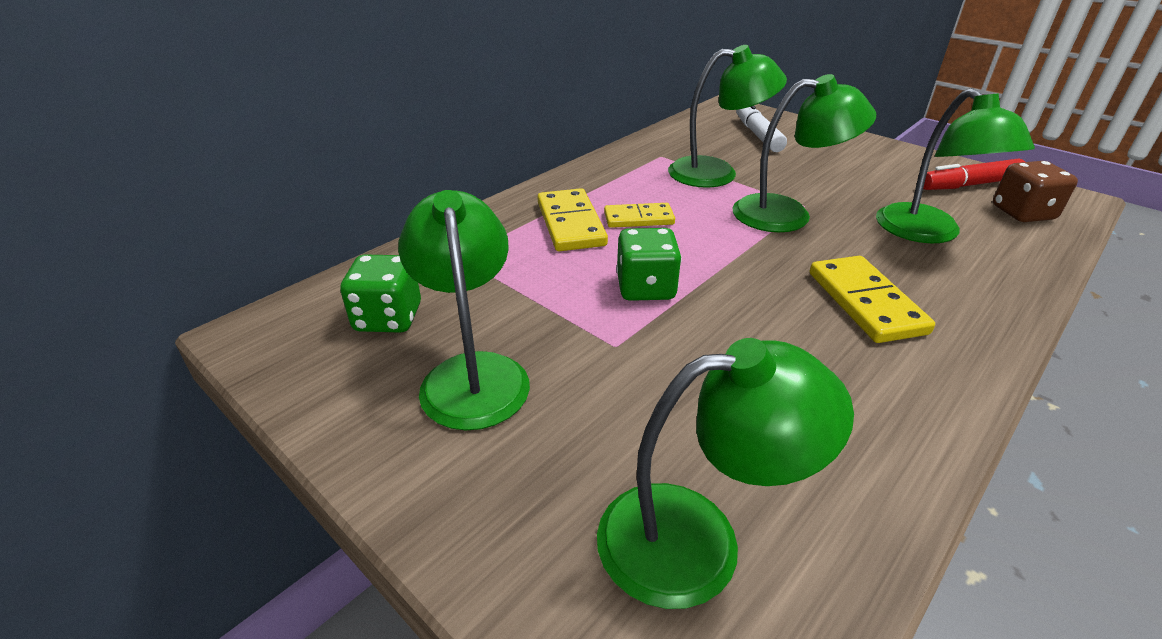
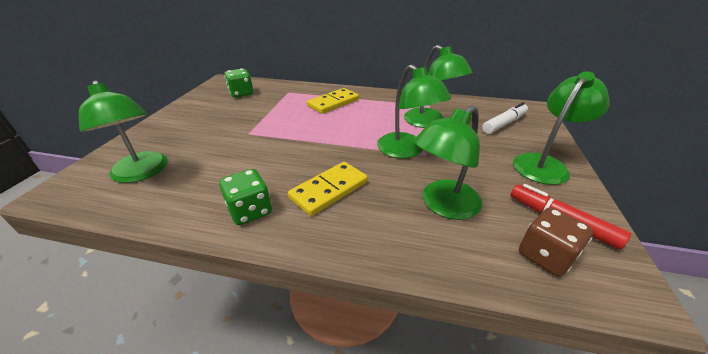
camera: 60 degrees right, 0 degrees up
(472, 373) = (217, 114): green lamp -> green lamp (544, 164)
(638, 218) = (354, 115): yellow domino -> none
(645, 288) = (294, 130): green dice -> green dice (250, 211)

